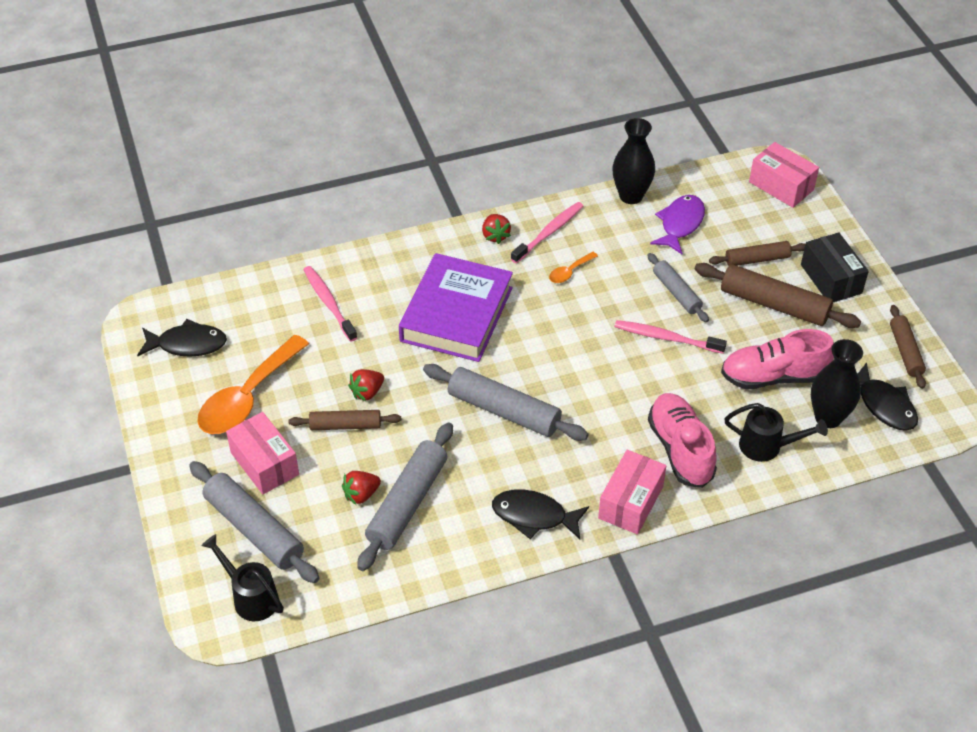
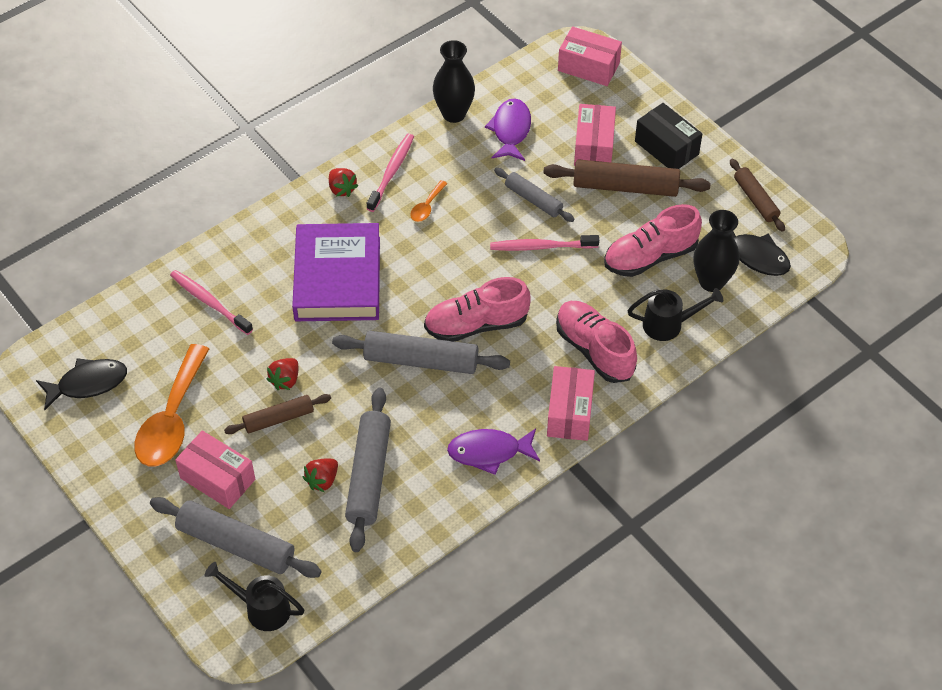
camera: 20 degrees left, 5 degrees up
(534, 516) = (489, 452): black fish -> purple fish
(572, 393) = (476, 325): none -> pink shoe
(757, 259) = (594, 146): brown rolling pin -> pink box

